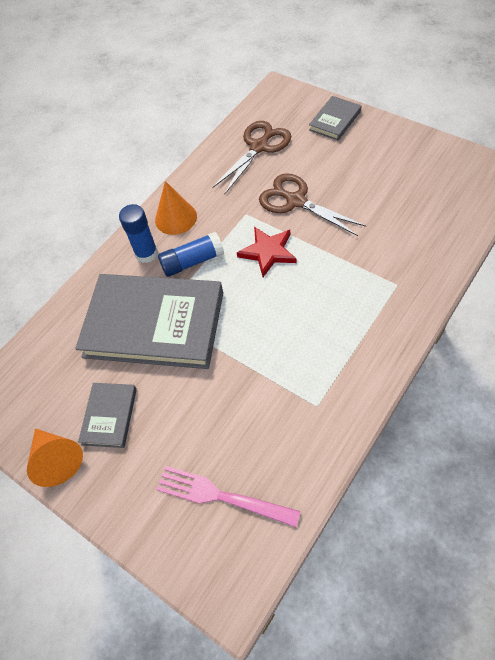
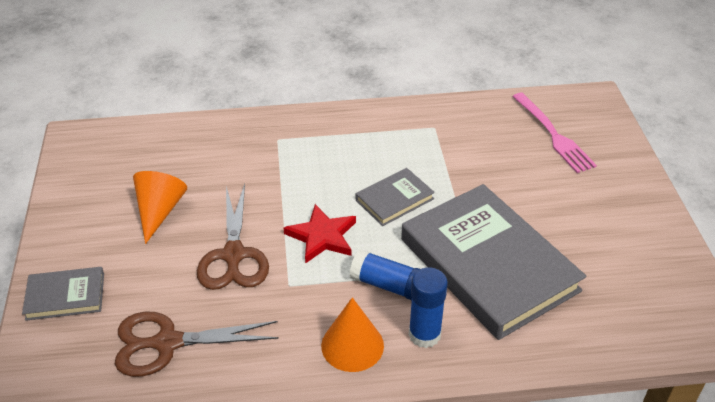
camera: 140 degrees left, 15 degrees down
(57, 459) = (663, 236): orange cone -> orange cone (159, 211)
(109, 416) = (593, 231): grey book -> grey book (394, 199)

